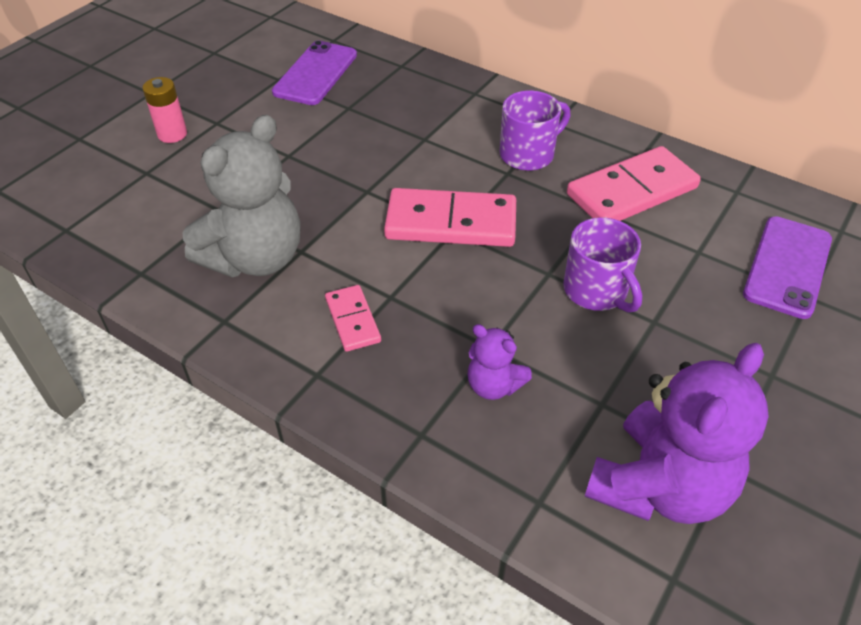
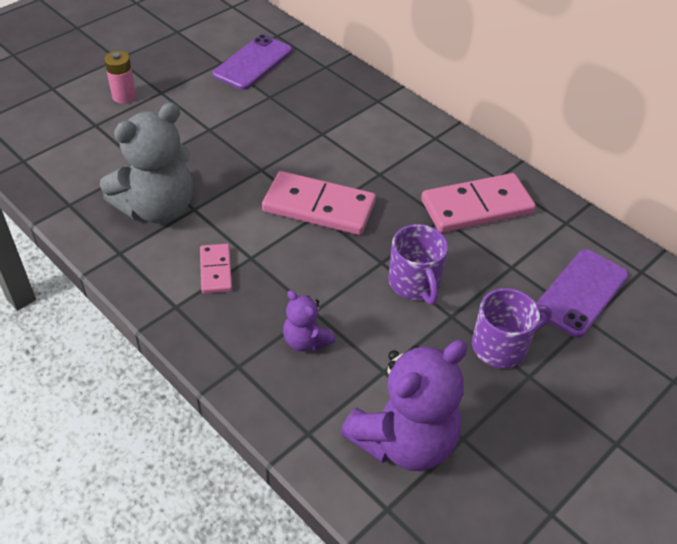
camera: 10 degrees right, 0 degrees up
(528, 154) = (403, 161): purple mug -> purple mug (501, 346)

